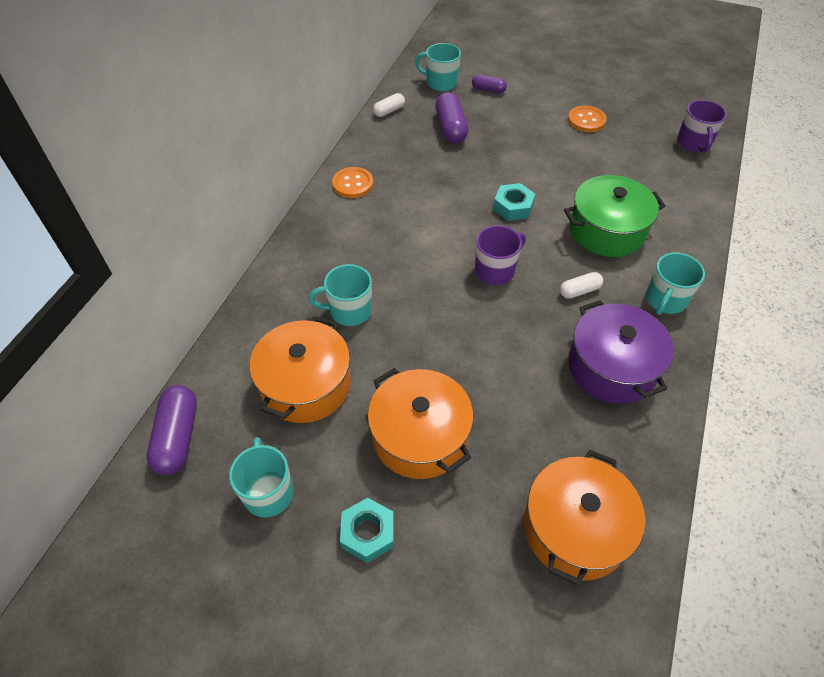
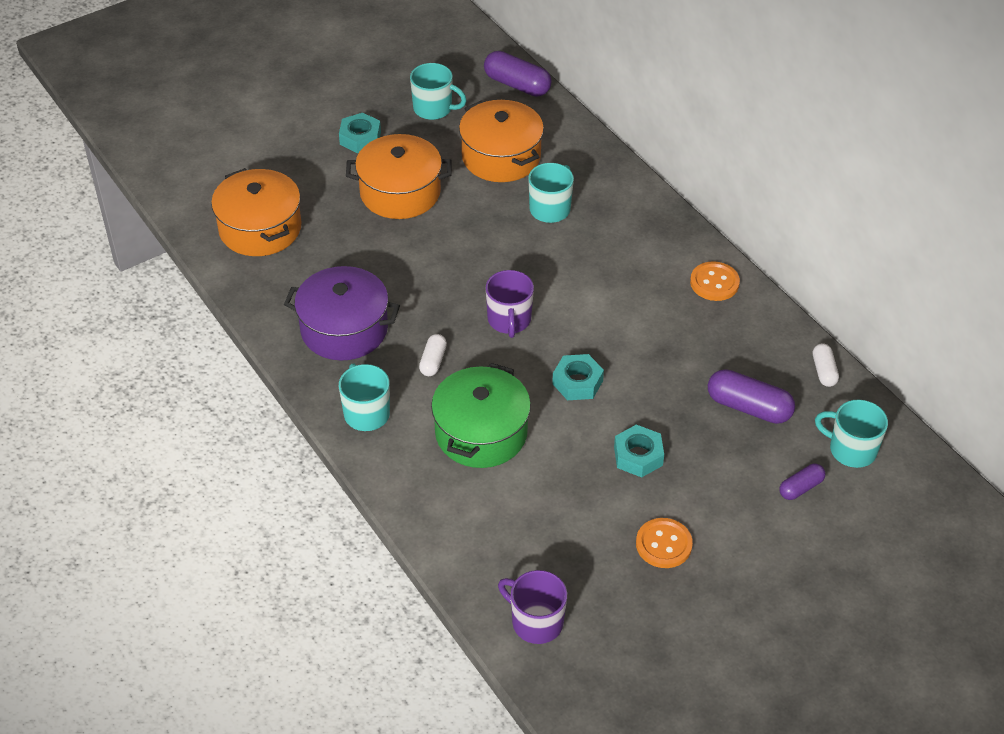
camera: 125 degrees right, 5 degrees down
(440, 83) = (851, 449): turquoise mug -> turquoise mug turned 120 degrees counterclockwise
(539, 155) = (638, 456): none -> turquoise nut

